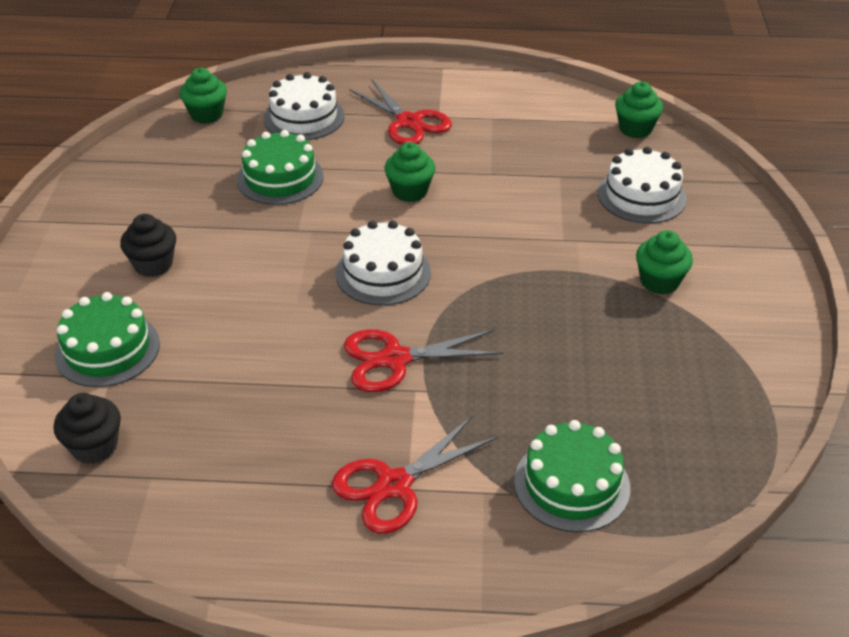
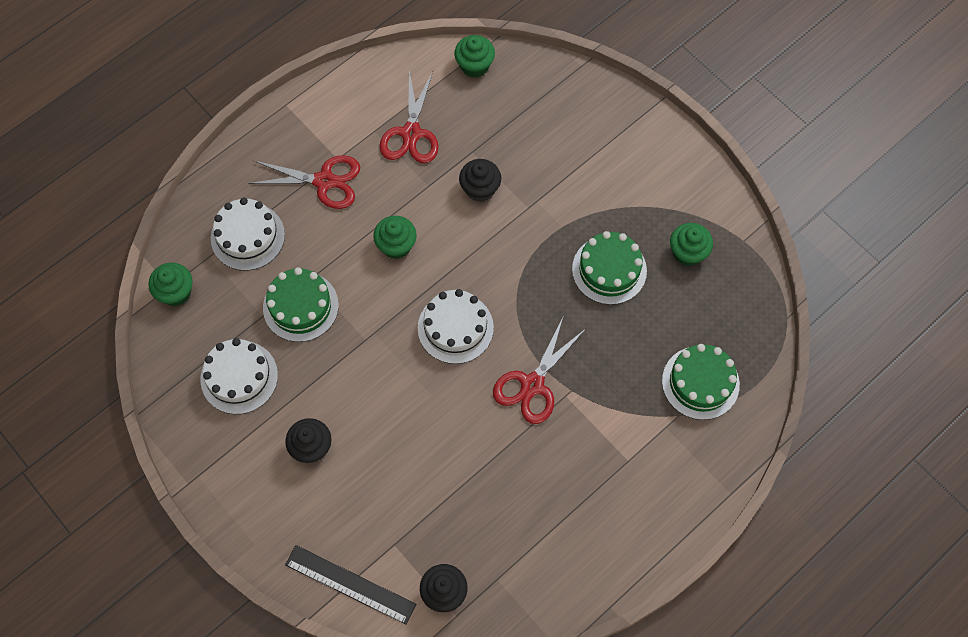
camera: 45 degrees left, 25 degrees up
(36, 375) = (350, 584): none -> black ruler
(107, 349) = (367, 529): green cake -> green cake (609, 270)
(394, 485) = (620, 464): red scissors -> red scissors (411, 133)
(534, 202) = (480, 189): none -> black cupcake
(641, 196) = (536, 129): white cake -> white cake (239, 377)
(659, 281) = (612, 196): green cupcake -> green cupcake (687, 253)

